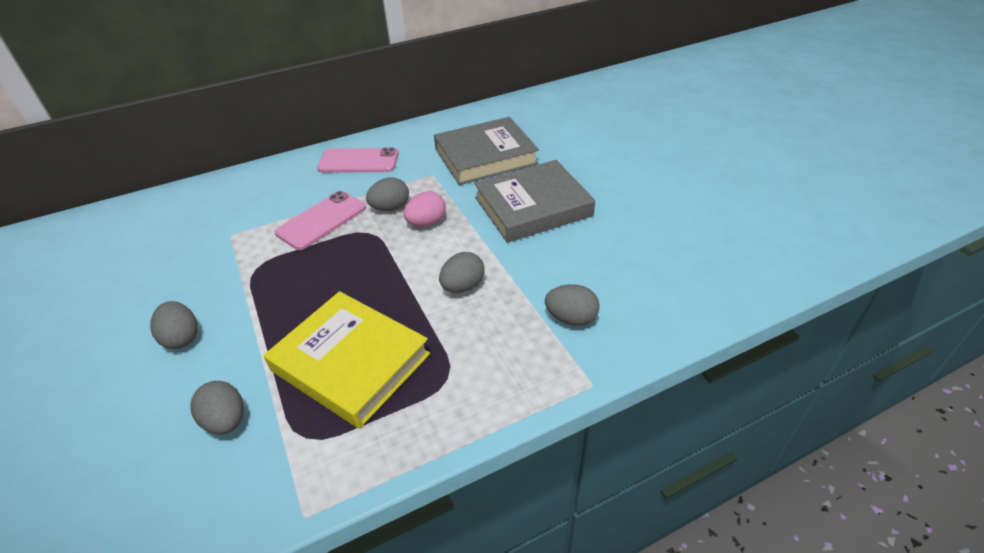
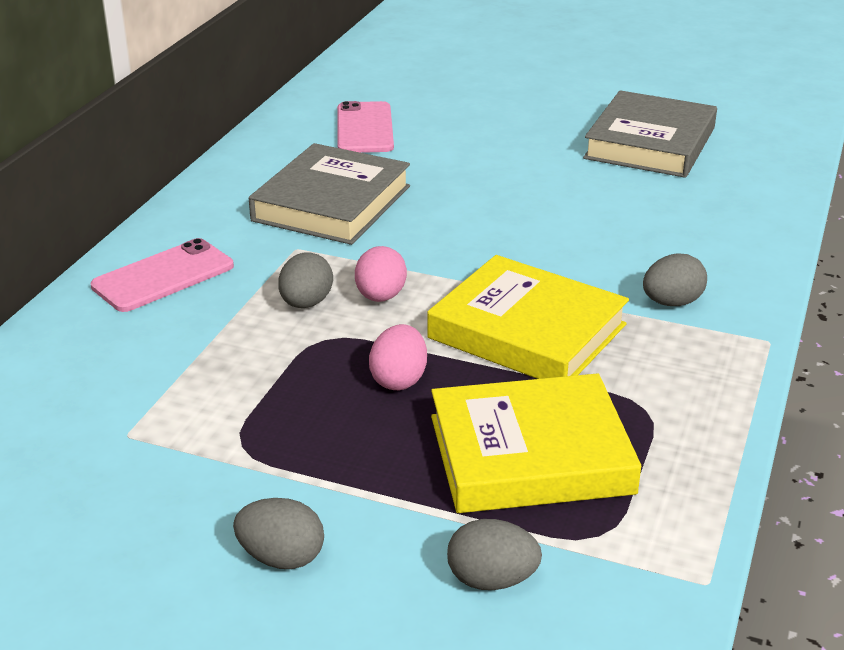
camera: 45 degrees left, 10 degrees down
(321, 220) = (236, 357): pink phone -> pink phone (364, 128)
(363, 276) = (399, 380): none -> pink egg
(463, 286) = (527, 331): grey egg -> yellow book
(533, 207) = (474, 229): grey book -> grey book (650, 143)

